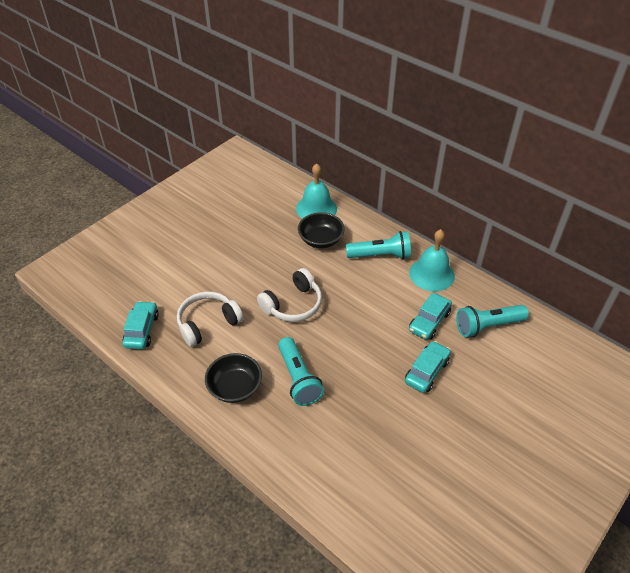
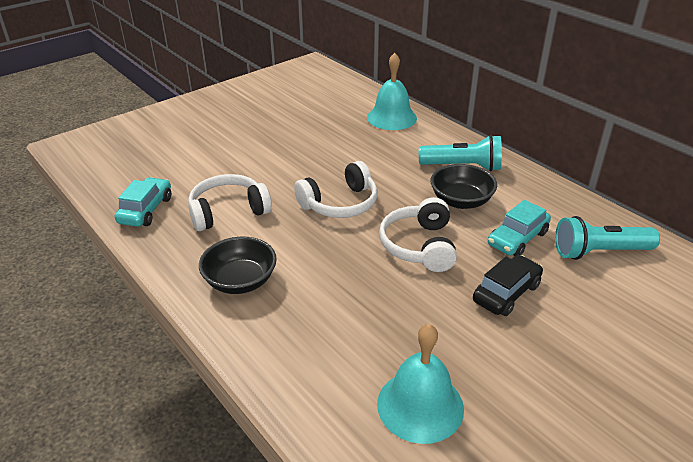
camera: 10 degrees right, 10 degrees down
(298, 379) = (327, 281): turquoise flashlight -> none
(321, 240) = (390, 146): black bowl -> black bowl (461, 201)
(360, 337) = (419, 246): none -> white headphones
(426, 371) = (506, 293): turquoise car -> black car
(431, 274) = (527, 191): turquoise bell -> turquoise bell (420, 405)

